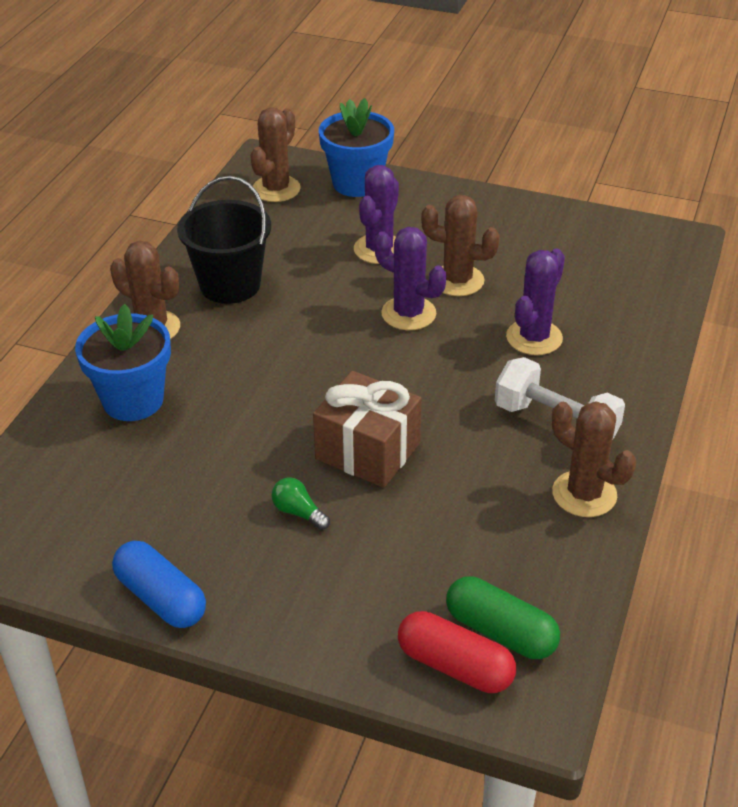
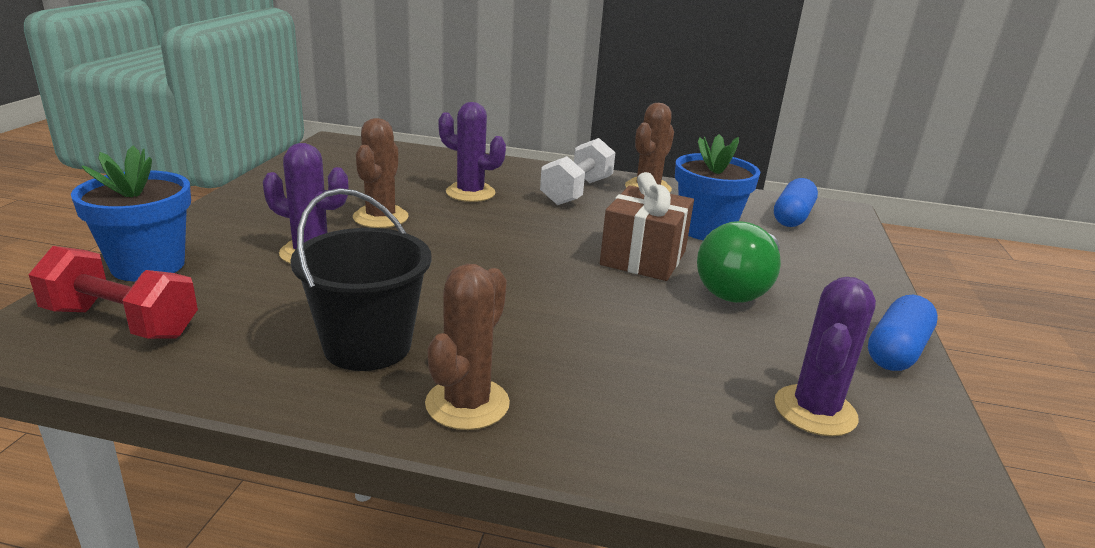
camera: 100 degrees left, 15 degrees down
(133, 400) = (626, 403): blue flower pot -> blue flower pot (706, 230)
(276, 189) = (121, 322): brown cactus -> red dumbbell
(298, 512) = (738, 287): green light bulb -> green light bulb, size x2.30
(408, 314) = (435, 239): purple cactus -> purple cactus (815, 411)
(455, 666) = (834, 230): red capsule -> none
(500, 631) = (792, 217): green capsule -> blue capsule

